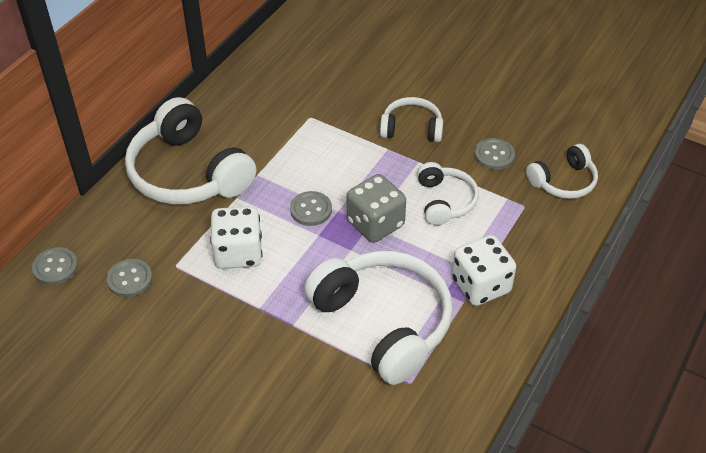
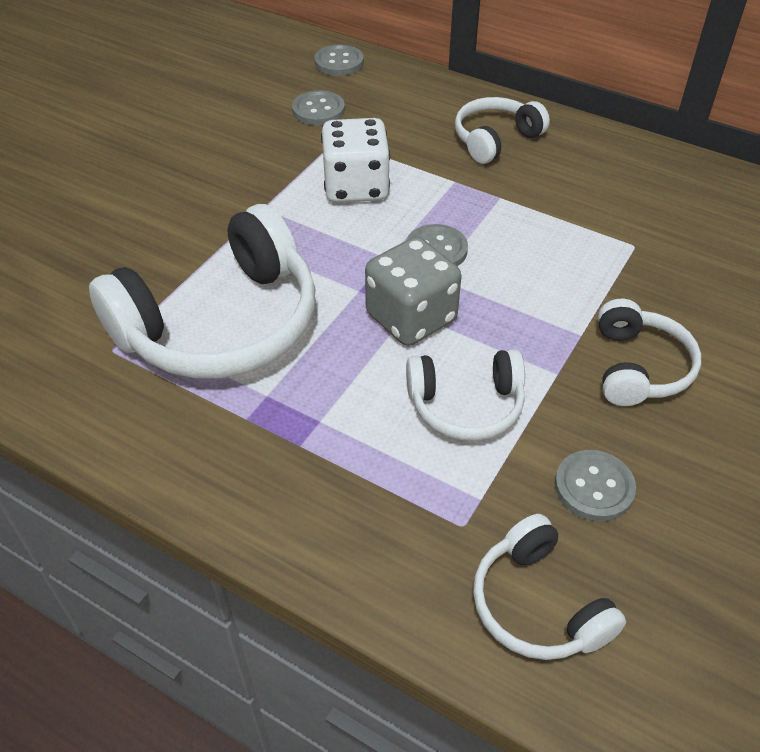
camera: 90 degrees right, 0 degrees up
(188, 173) = (495, 139): white headphones -> white headphones, size x0.53
(480, 285) = (277, 443): white dice -> none

